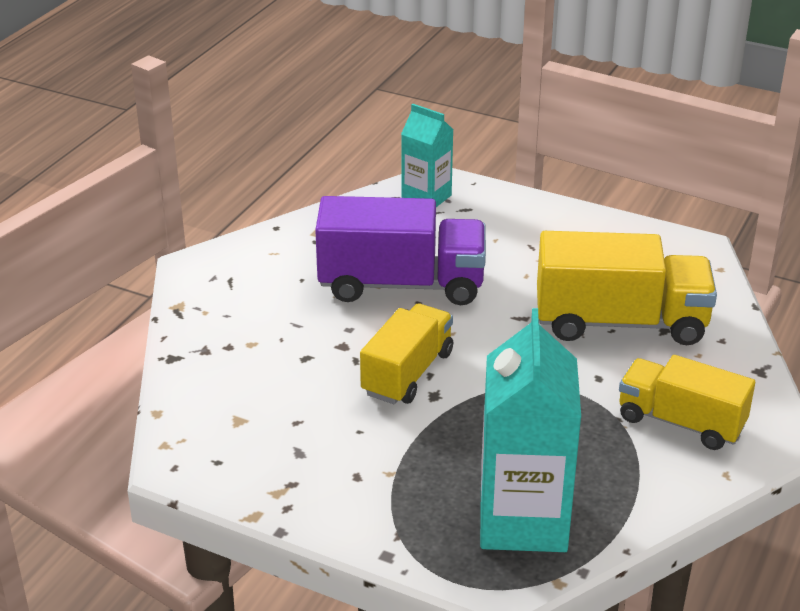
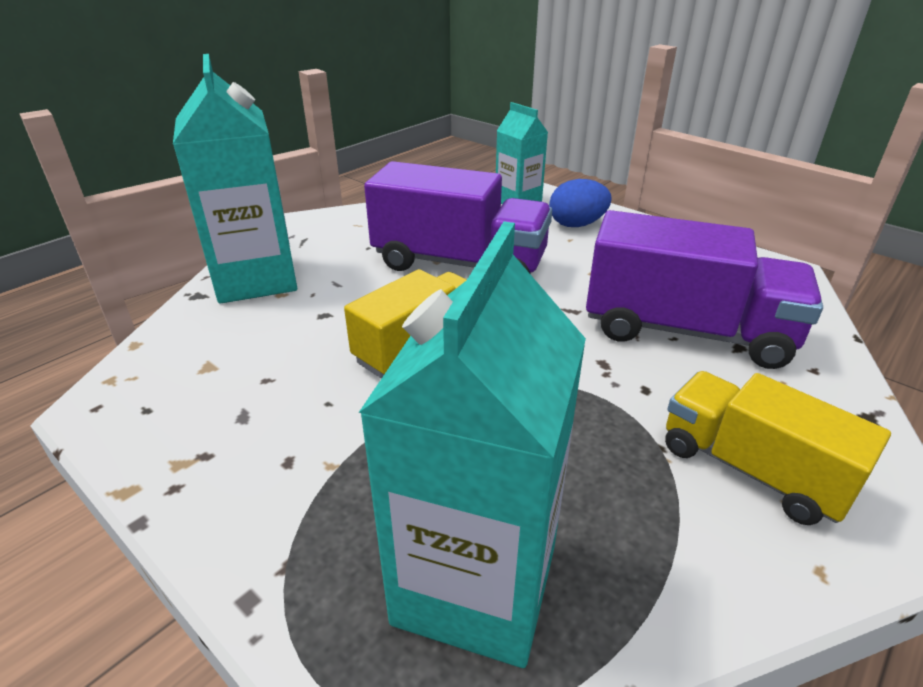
camera: 15 degrees right, 0 degrees up
(216, 332) = (256, 279): none -> turquoise carton
(496, 220) = (577, 224): none -> blue egg
(620, 322) = (685, 331): yellow truck -> purple truck

